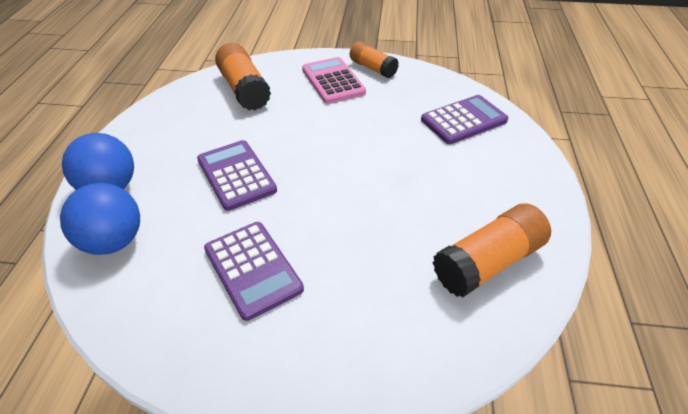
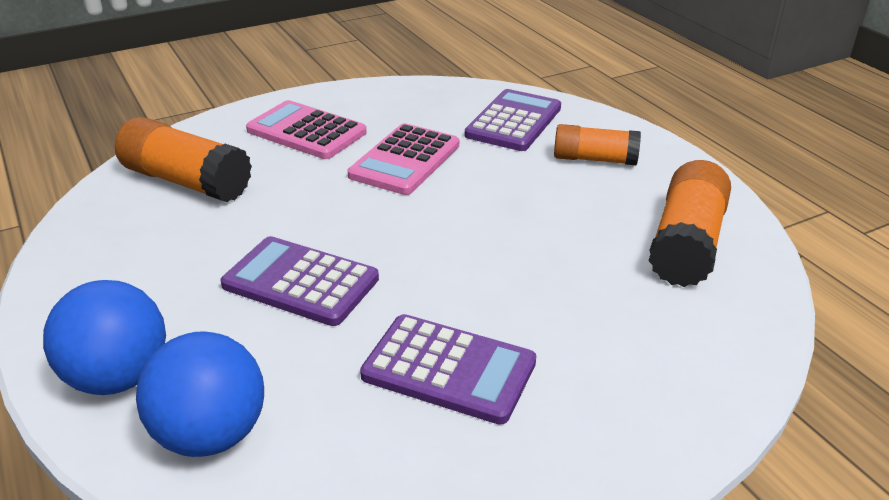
camera: 35 degrees left, 10 degrees down
(368, 121) = (405, 160): none -> pink calculator
(373, 68) = (342, 101): orange glue stick -> orange glue stick (594, 159)

